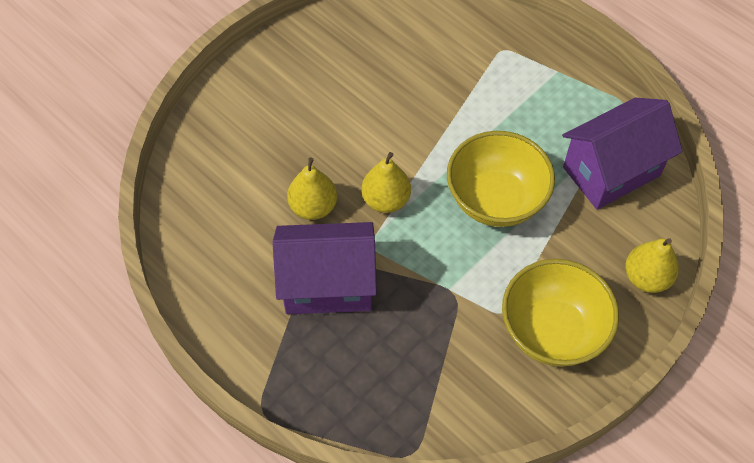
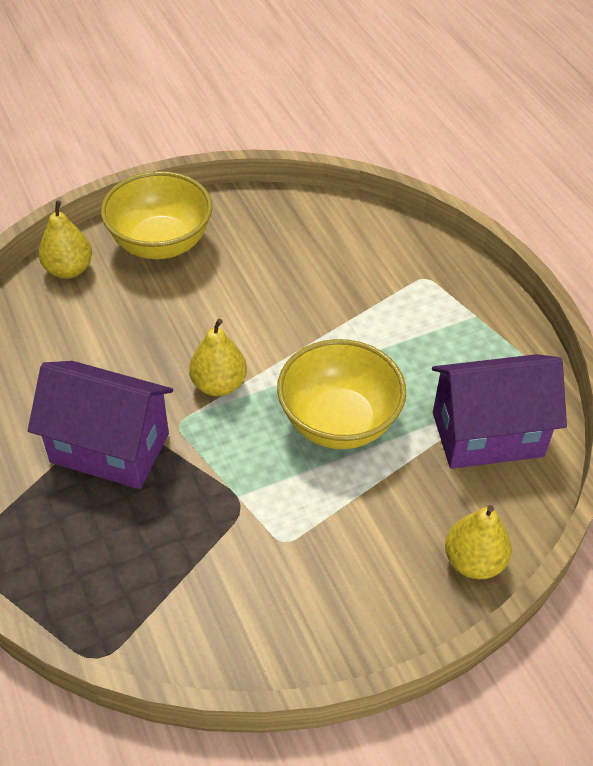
camera: 20 degrees right, 10 degrees down
(313, 207) = (139, 367): yellow pear -> yellow pear (69, 269)
(552, 331) = (331, 581): yellow bowl -> yellow bowl (161, 244)

